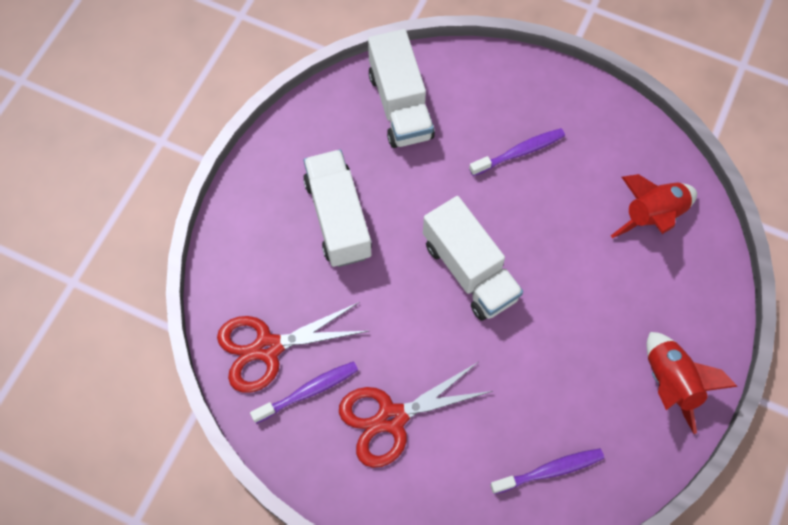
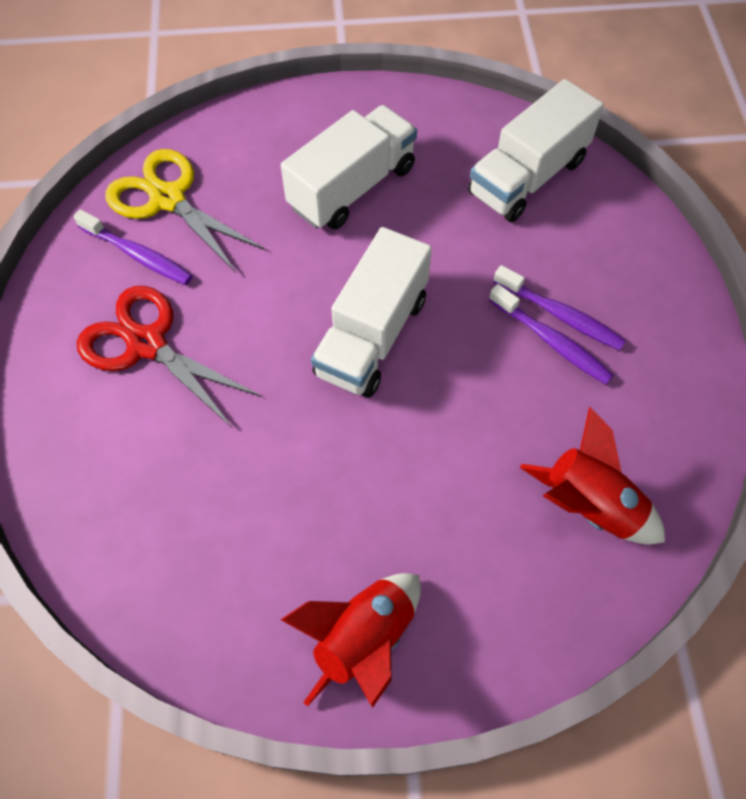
camera: 60 degrees right, 5 degrees down
(268, 348) = (168, 199): red scissors -> yellow scissors
(550, 470) = (164, 541): purple toothbrush -> purple toothbrush (552, 342)

